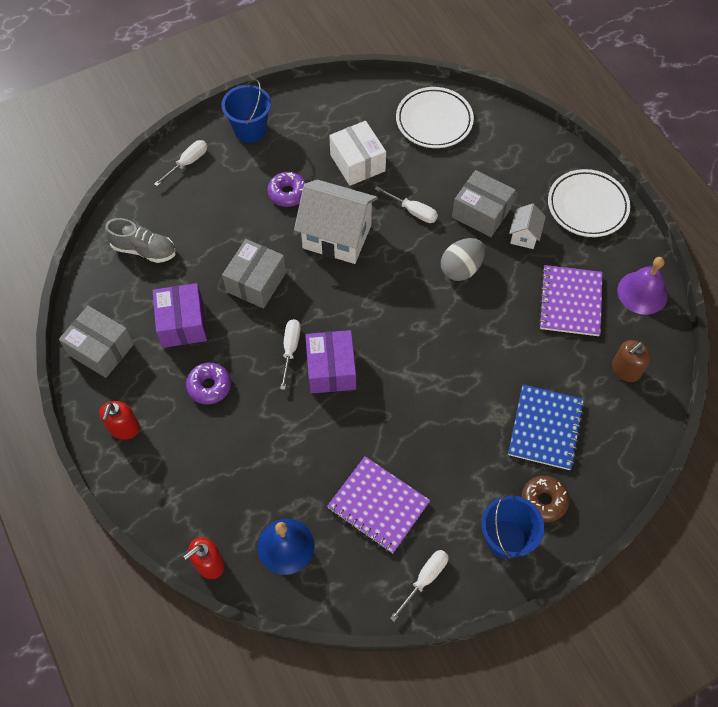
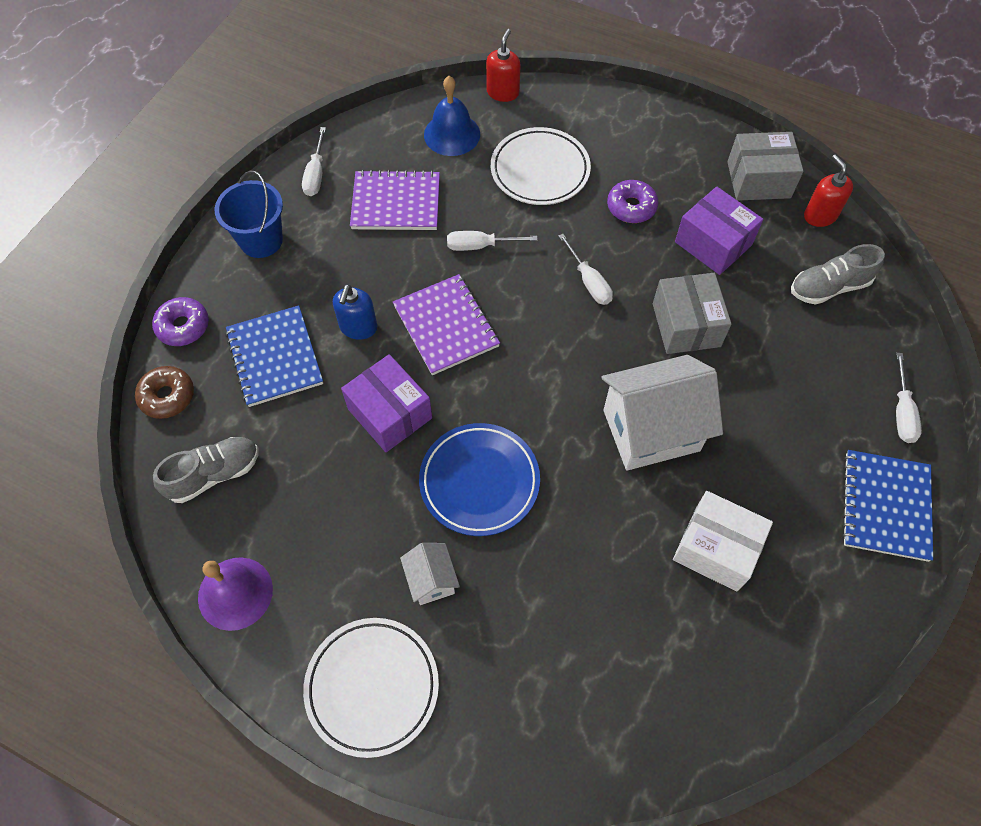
camera: 145 degrees right, 0 degrees up
(124, 428) = (668, 136): red soap dispenser -> red soap dispenser (820, 215)
(250, 130) = (885, 506): blue bucket -> blue notebook
(288, 193) = (755, 449): purple donut -> purple donut (183, 326)
(331, 369) = (533, 287): purple box -> purple box (390, 413)
(413, 211) = (592, 523): white screwdriver -> white screwdriver (480, 246)
(434, 121) = (676, 693): white plate -> white plate (540, 171)
(461, 269) = (479, 481): grey egg -> blue plate
(473, 415) = (358, 327): none -> blue soap dispenser
(481, 213) = (507, 578): grey box -> none
(544, 501) = (241, 290): brown donut -> brown donut (167, 396)
(570, 302) = (322, 521): purple notebook -> purple notebook (446, 326)
(625, 370) = (214, 474): brown soap dispenser -> grey shoe

